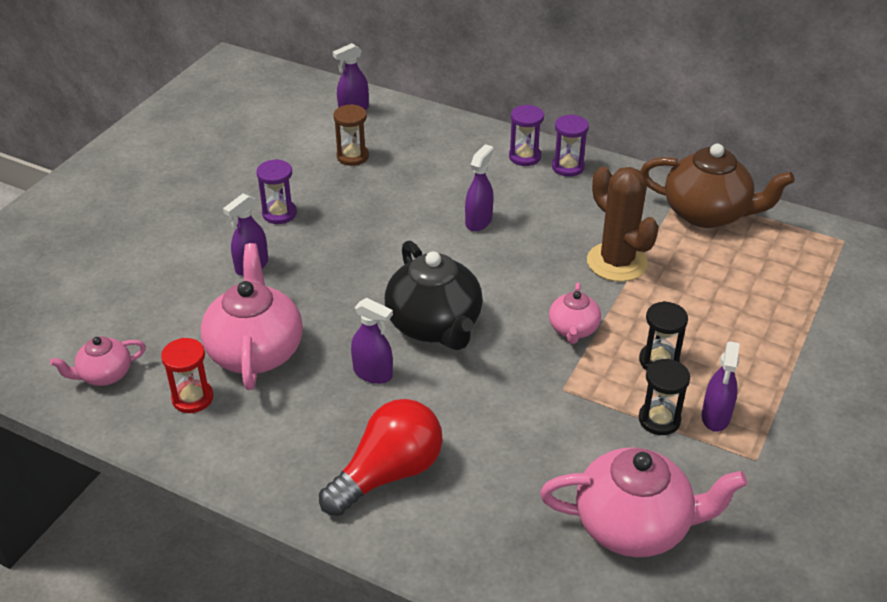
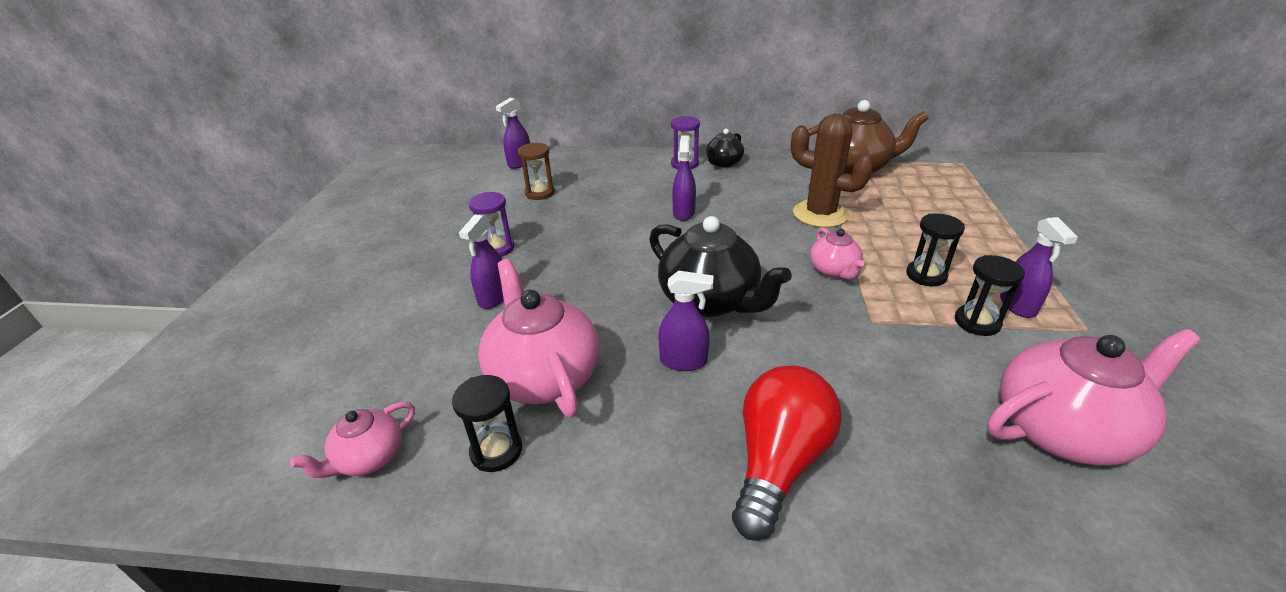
camera: 20 degrees left, 5 degrees down
(192, 398) = (496, 451): red hourglass -> black hourglass
(568, 167) = (723, 163): purple hourglass -> black teapot

